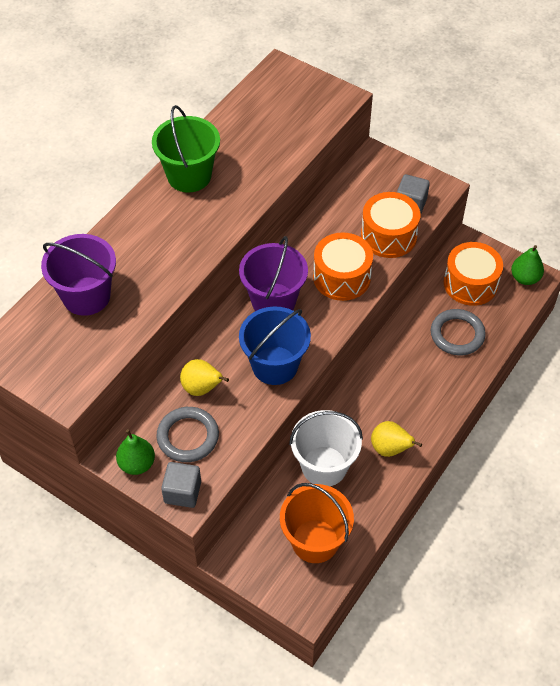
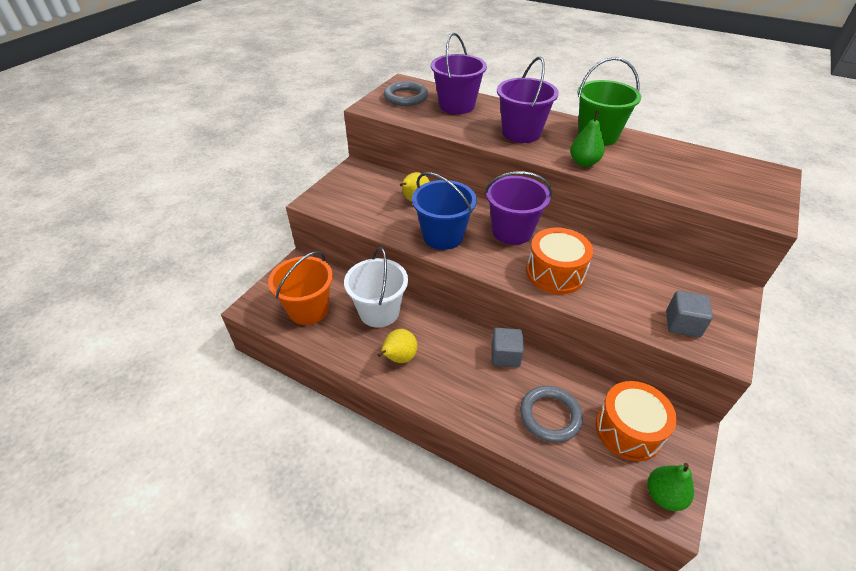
camera: 85 degrees right, 10 degrees down
(137, 464) = (347, 177): green pear -> green pear (584, 162)
(170, 242) = (521, 133): none -> purple bucket
(182, 492) = (323, 198): grey cube -> grey cube (505, 356)
(188, 437) = (370, 197): grey ring -> grey ring (406, 97)
(388, 236) = (625, 306): orange drum -> none

